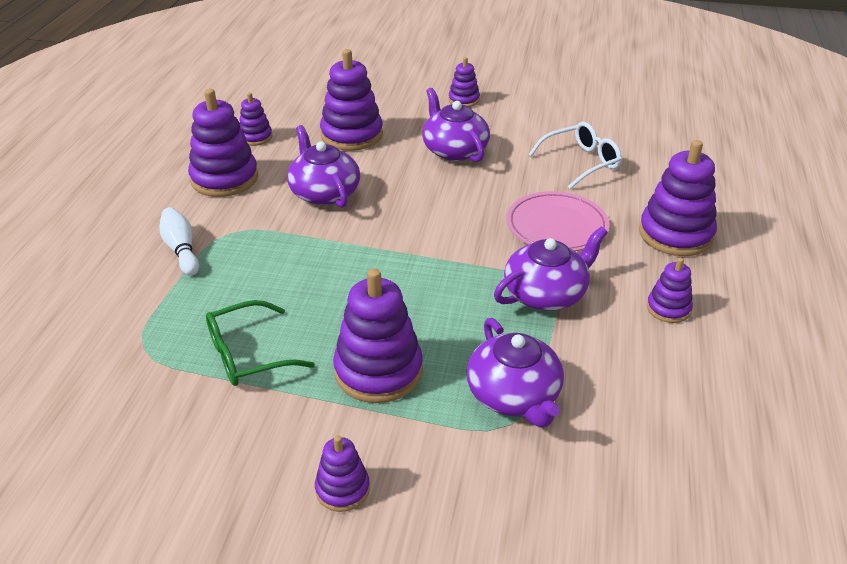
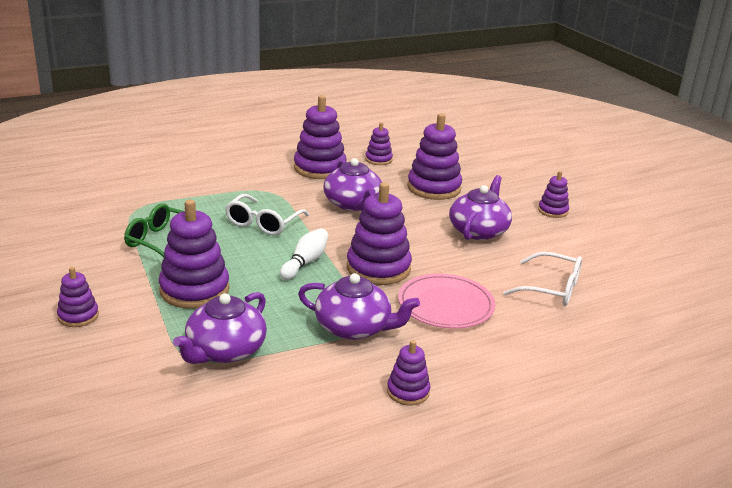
camera: 50 degrees right, 10 degrees down
(181, 250) = (233, 184): white bowling pin -> white bowling pin (305, 262)
(294, 265) = (263, 223): none -> white glasses
(324, 192) = (353, 204): purple teapot -> purple teapot turned 135 degrees clockwise
(675, 234) = (517, 366): purple stacking toy -> purple stacking toy (378, 268)

